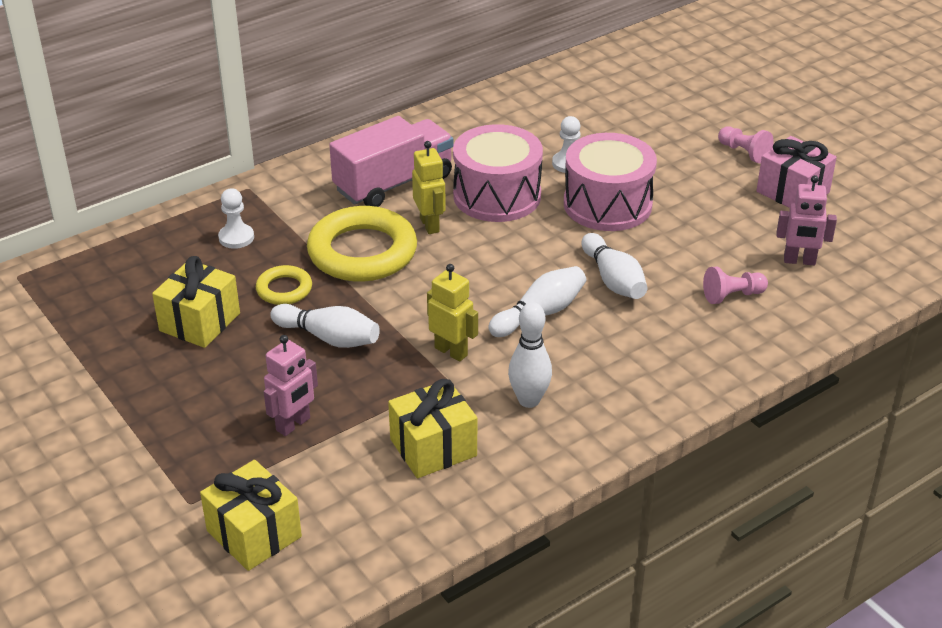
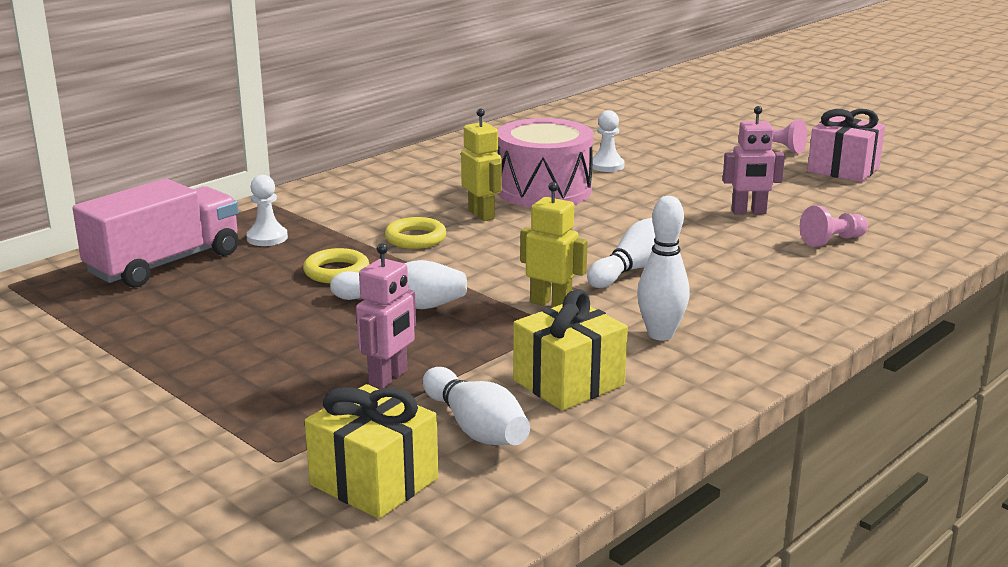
camera: 10 degrees left, 15 degrees down
(200, 322) = (244, 304): yellow gift -> none
(362, 252) = (415, 238): yellow ring -> yellow ring, size x0.50
(393, 183) = (429, 189): pink truck -> pink truck (165, 263)
(607, 204) = (663, 189): pink drum -> none
(613, 280) = (700, 239): white bowling pin -> white bowling pin (476, 428)
(799, 261) = (883, 213): pink robot -> pink robot (748, 212)

